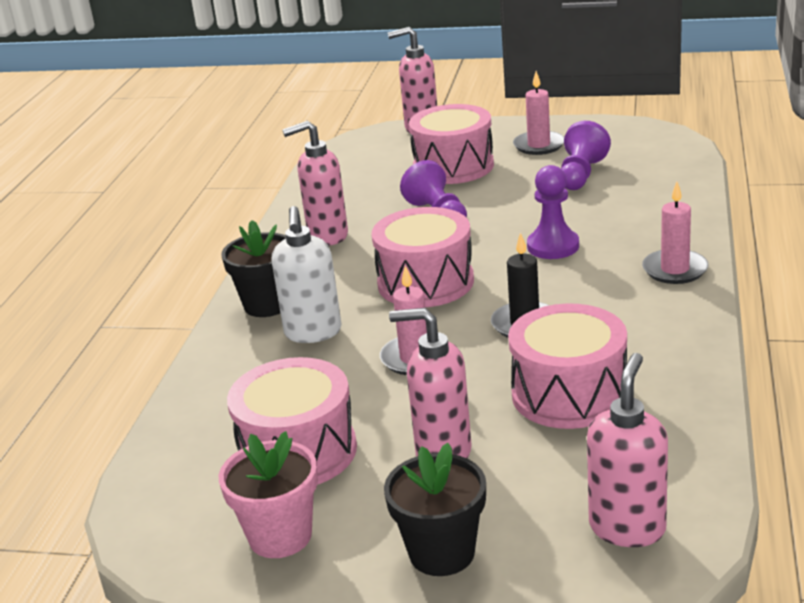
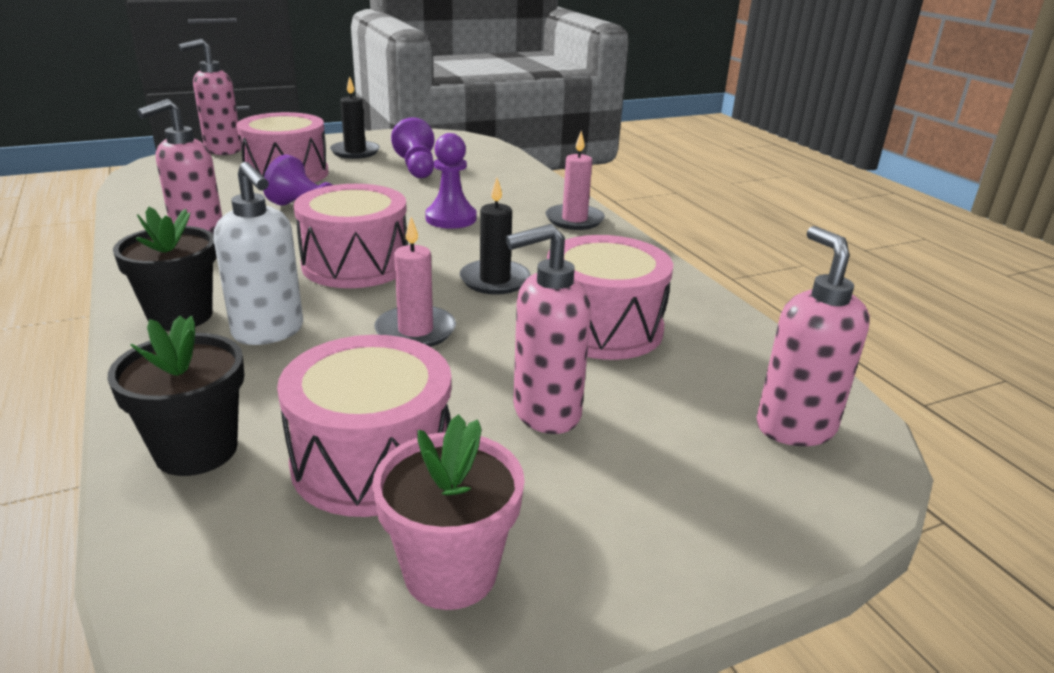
camera: 40 degrees left, 0 degrees up
(442, 553) = (661, 517): black flower pot -> black flower pot (196, 450)
(539, 145) = (355, 152): pink candle -> black candle

